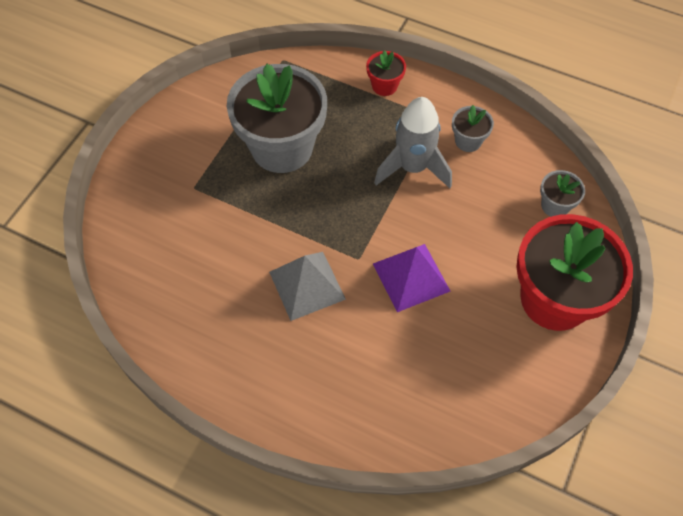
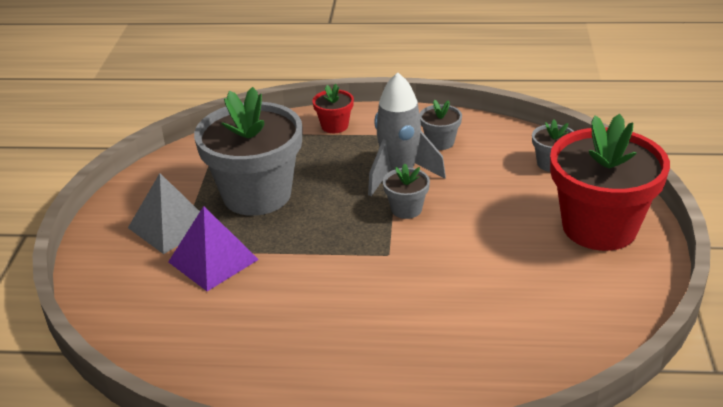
camera: 20 degrees left, 25 degrees down
(307, 285) = (347, 290): grey pyramid -> grey pyramid (170, 226)
(398, 212) = (406, 209): none -> grey flower pot
(411, 277) = (451, 252): purple pyramid -> purple pyramid (213, 260)

